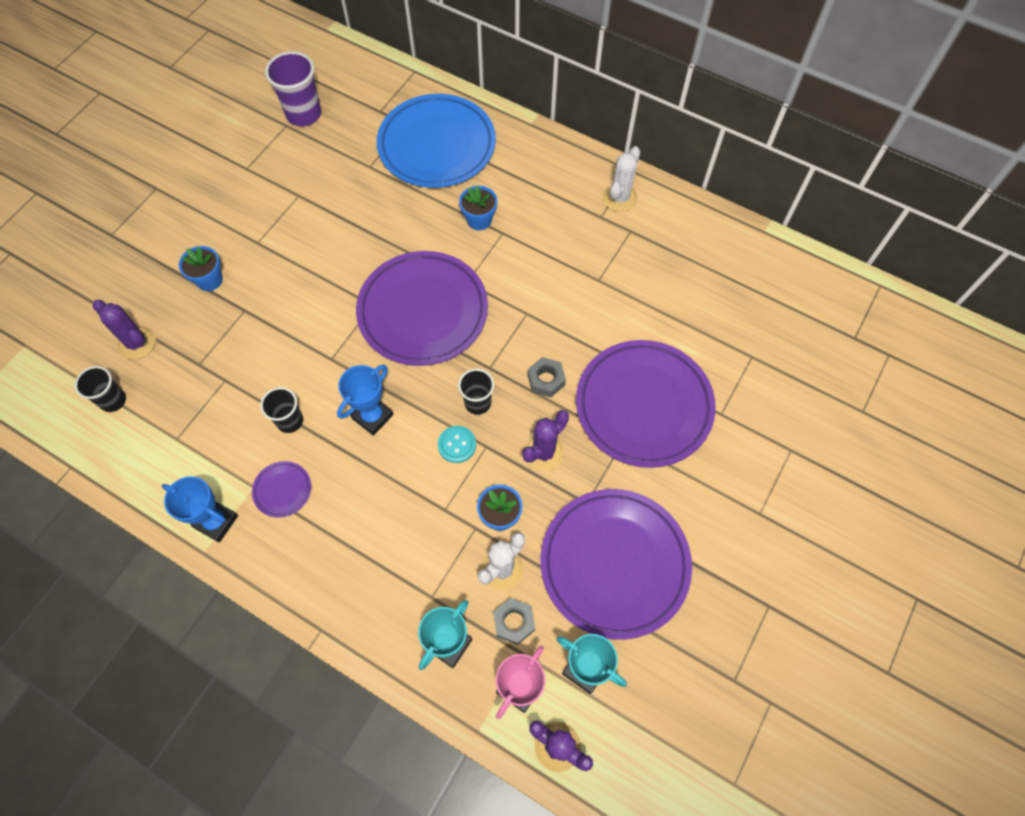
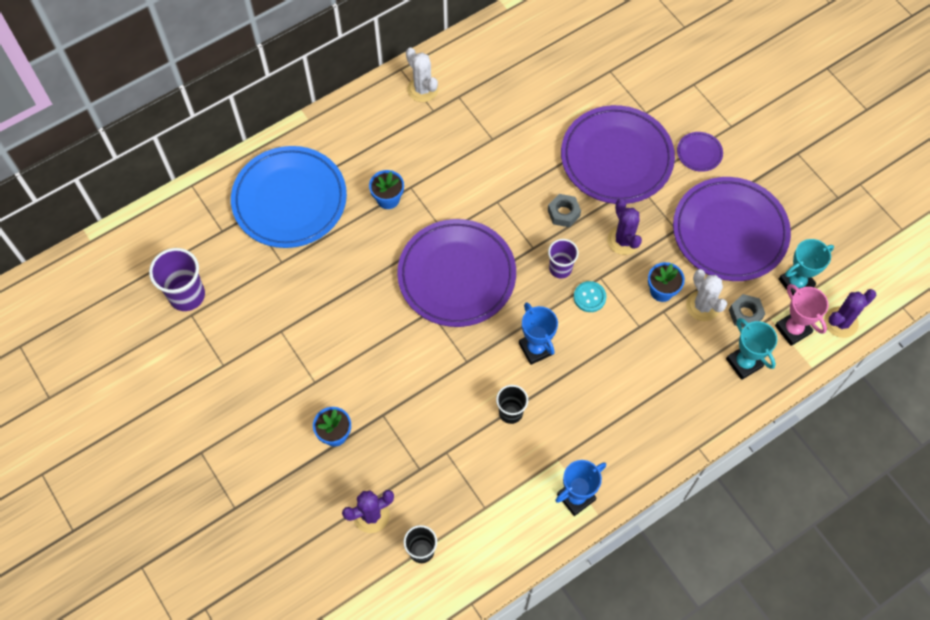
camera: 65 degrees left, 0 degrees up
(282, 490) = (571, 438): purple plate -> purple plate (699, 153)
(477, 403) = (560, 268): black cup -> purple cup

